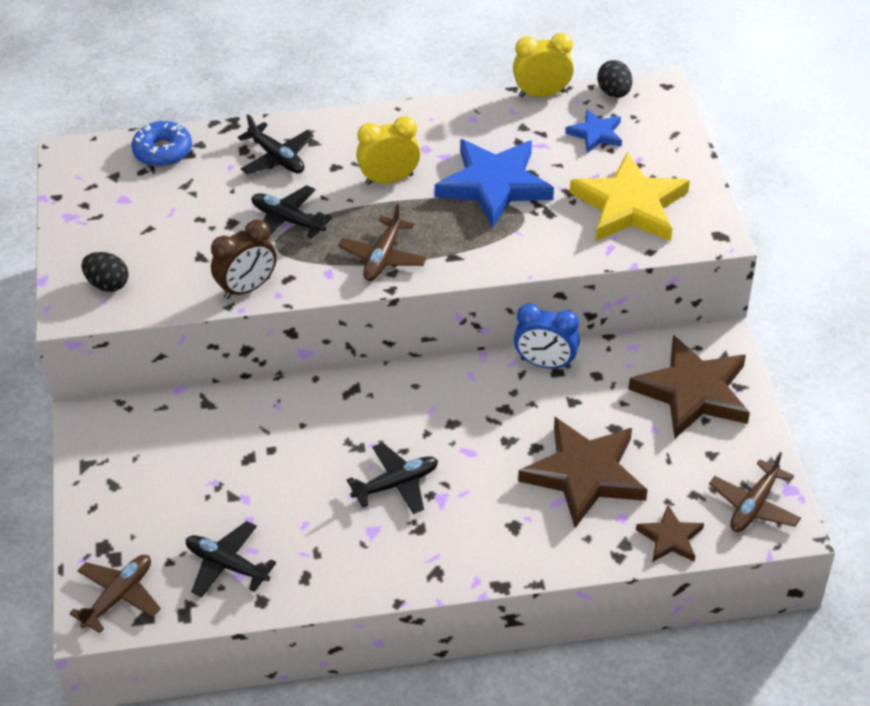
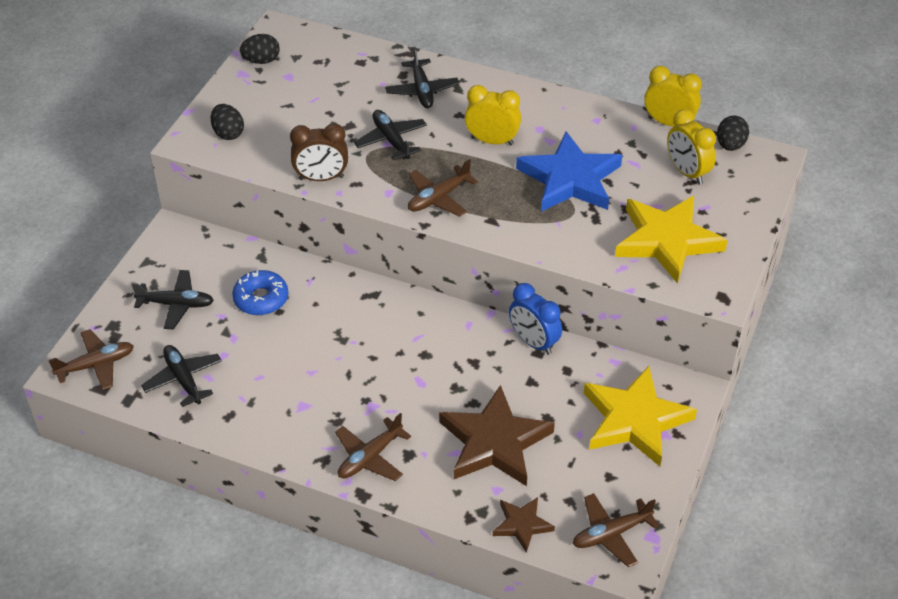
camera: 30 degrees right, 0 degrees up
(79, 195) = (261, 61): none -> black egg
(163, 151) = (344, 52): blue donut -> blue donut (261, 299)
(396, 484) = (347, 380): black plane -> black plane (176, 304)
(479, 547) = (370, 457): none -> brown plane
(596, 134) = (687, 172): blue star -> yellow clock
(692, 392) = (634, 420): brown star -> yellow star

